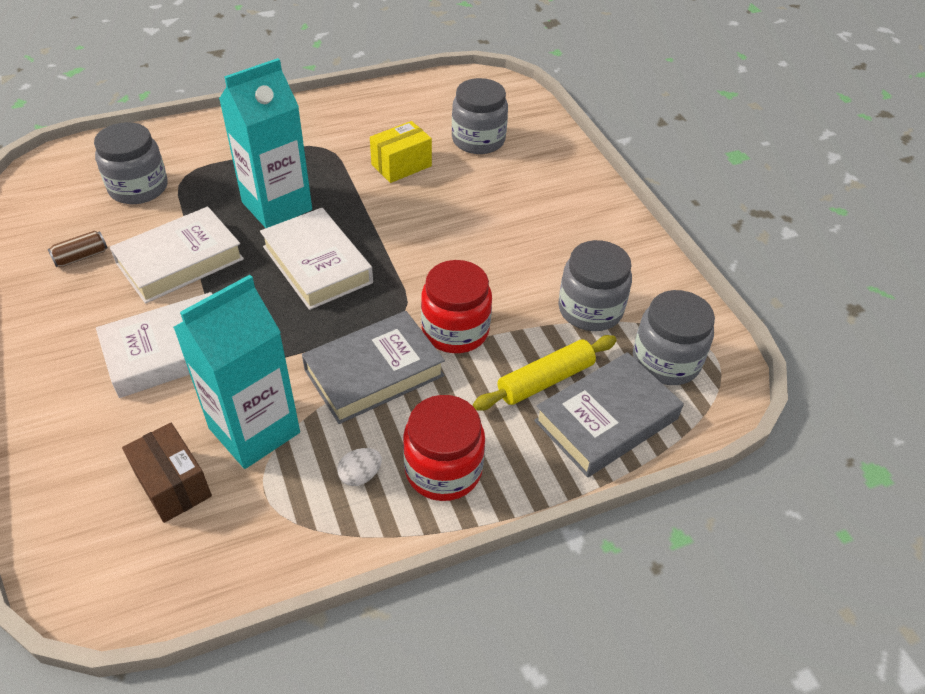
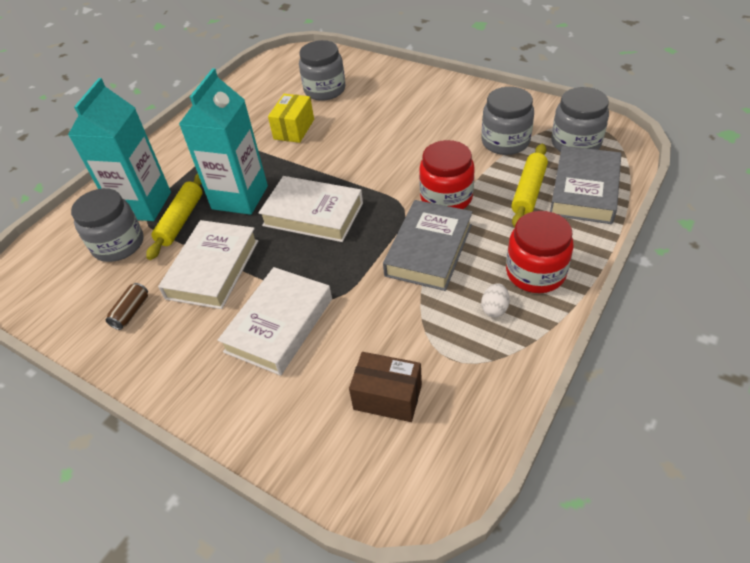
camera: 30 degrees left, 0 degrees up
(207, 197) = (181, 220): none -> yellow rolling pin
(254, 430) = (398, 330): turquoise carton -> turquoise carton (143, 205)

